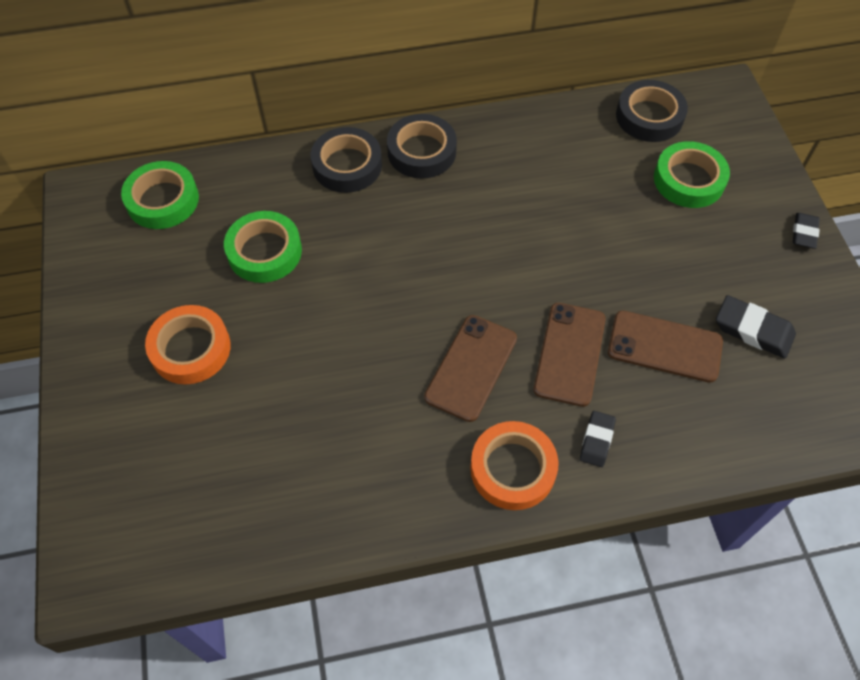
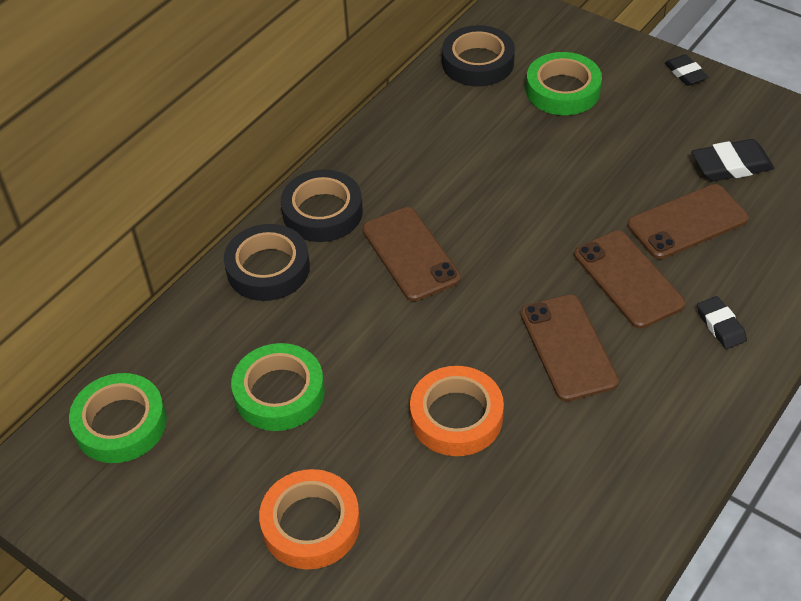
camera: 40 degrees left, 10 degrees down
(444, 222) = (410, 254): none -> brown phone
(513, 469) = (688, 395): orange tape -> orange tape (456, 416)

